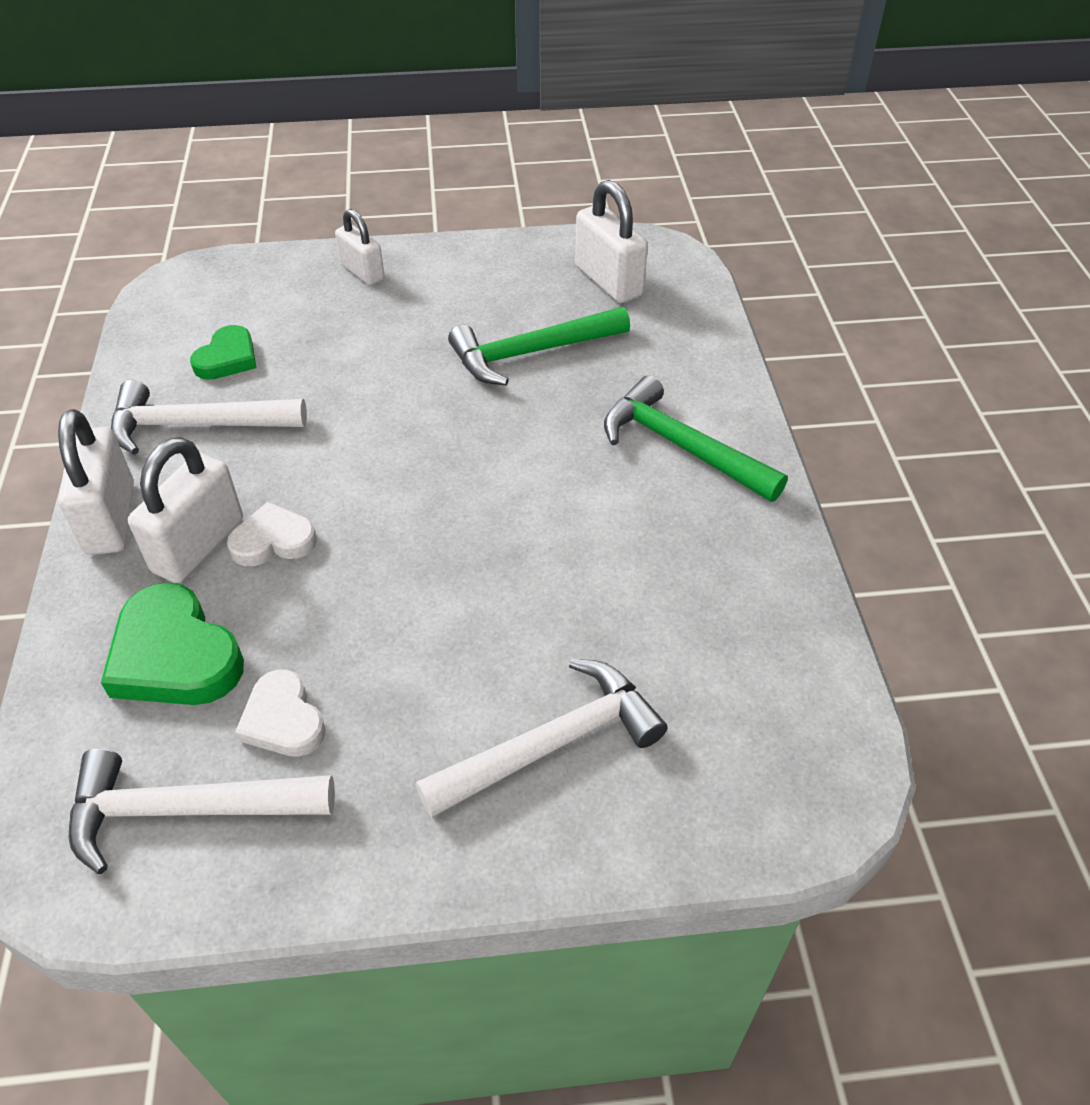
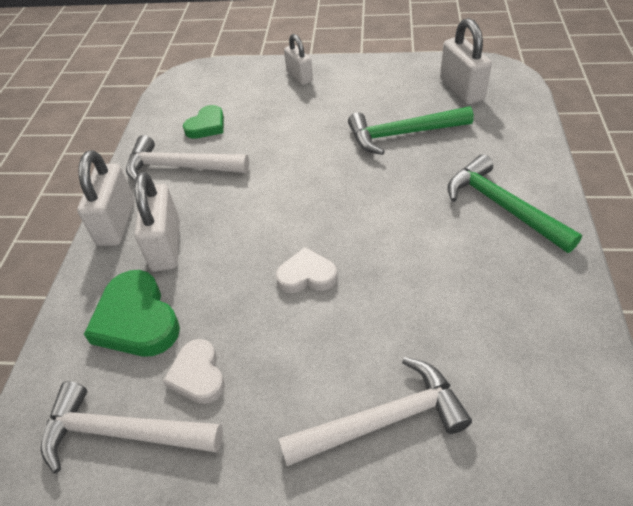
camera: 15 degrees right, 0 degrees up
(198, 545) = (166, 246): white padlock -> white padlock turned 45 degrees counterclockwise
(273, 540) = (213, 247): white heart -> white heart (306, 275)

